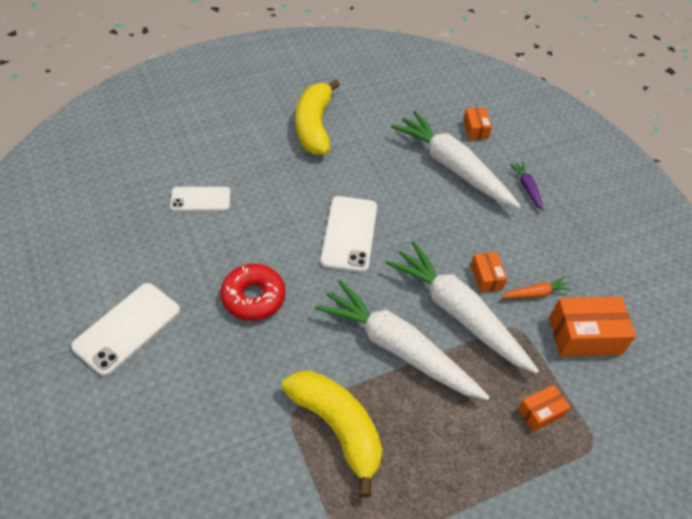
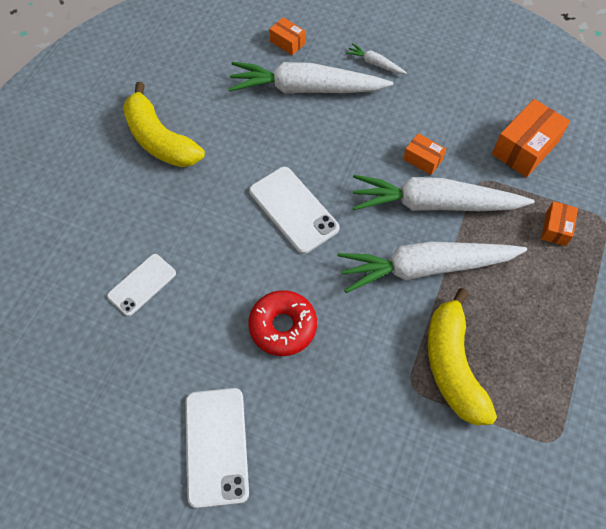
camera: 40 degrees left, 10 degrees up
(337, 428) = (452, 365): yellow banana -> yellow banana turned 105 degrees counterclockwise
(527, 188) = (375, 64): purple carrot -> white carrot
(535, 293) = (465, 143): orange carrot -> none

